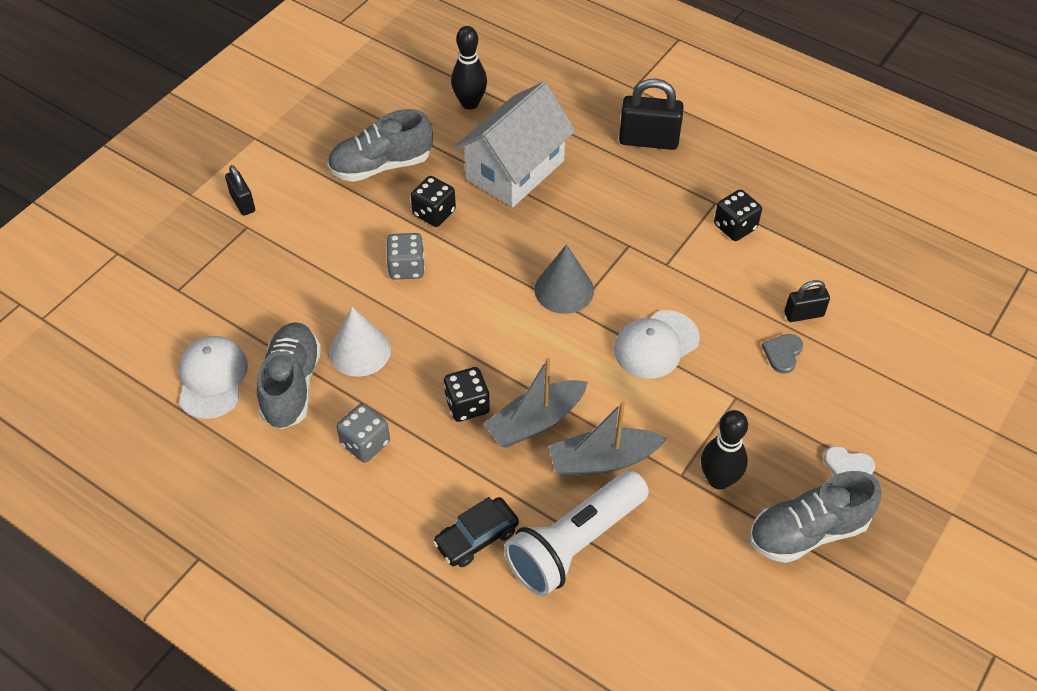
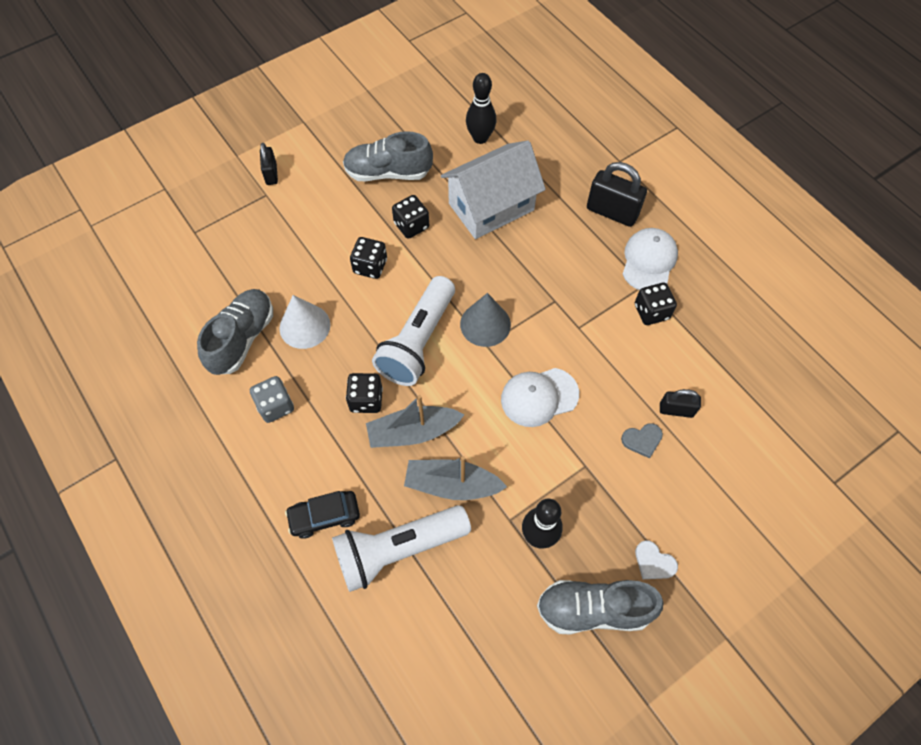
camera: 20 degrees right, 10 degrees up
(212, 379) = (187, 314): white cap -> white cap (649, 261)
(406, 268) = (370, 266): grey dice -> black dice
(497, 329) = (418, 341): none -> white flashlight
(782, 353) = (642, 440): grey heart -> grey heart turned 150 degrees counterclockwise

